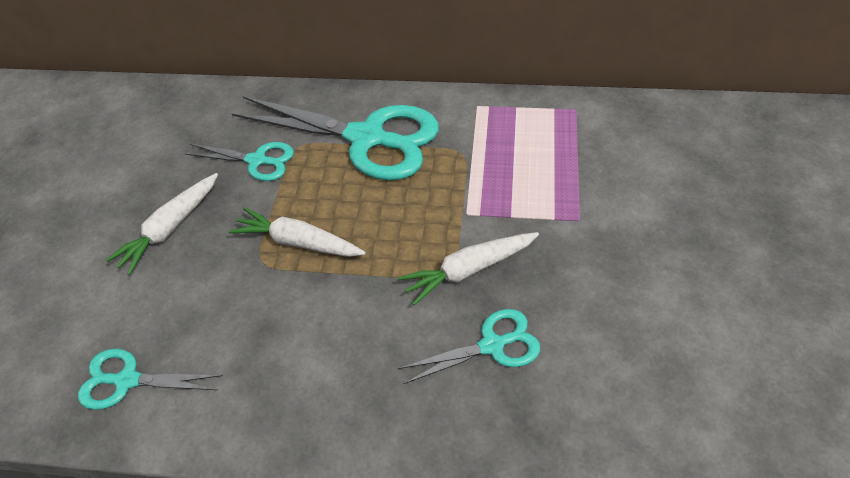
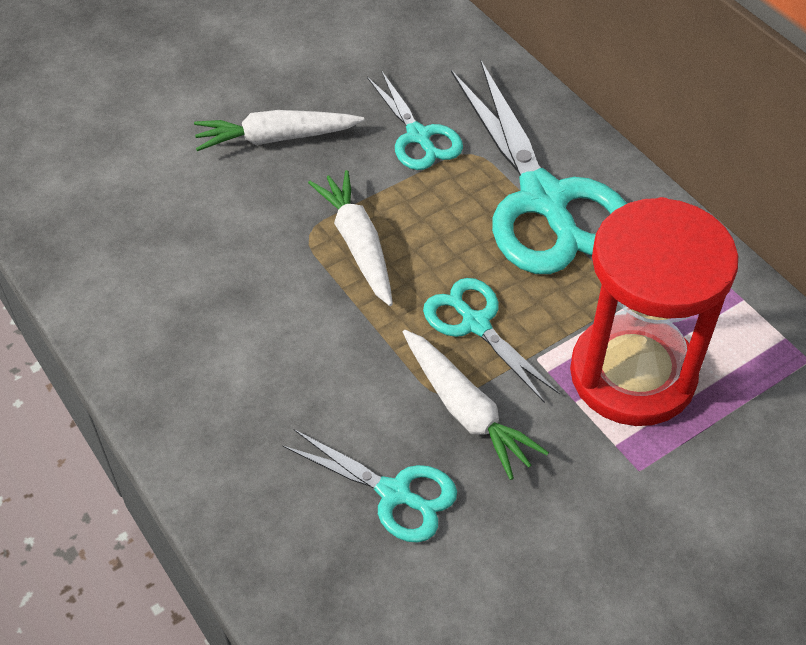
camera: 45 degrees right, 0 degrees up
(127, 380) = (105, 238): turquoise scissors -> turquoise scissors (475, 324)
(469, 270) = (466, 411): white carrot -> white carrot turned 150 degrees counterclockwise
(517, 181) = (632, 374): none -> red hourglass

